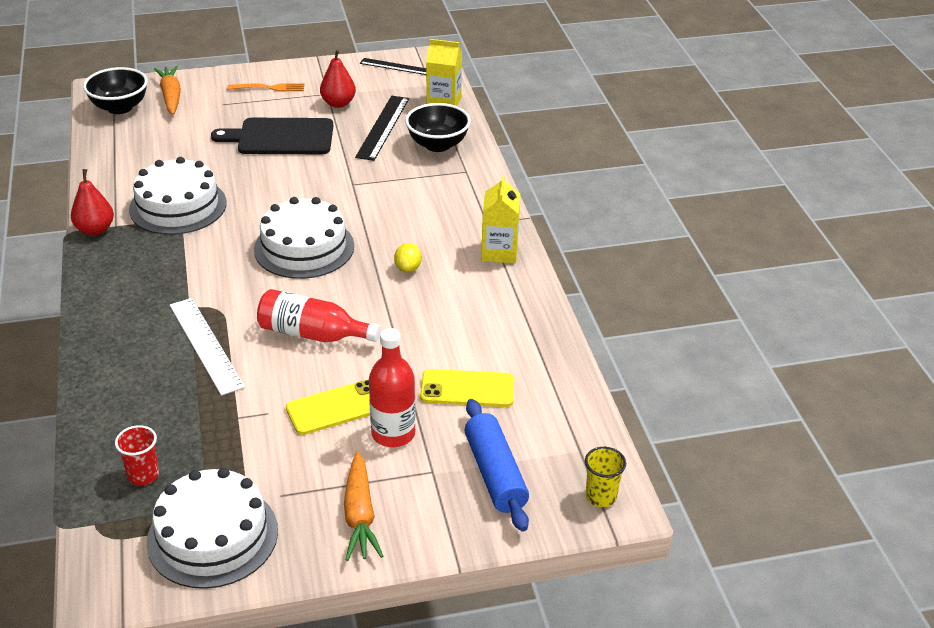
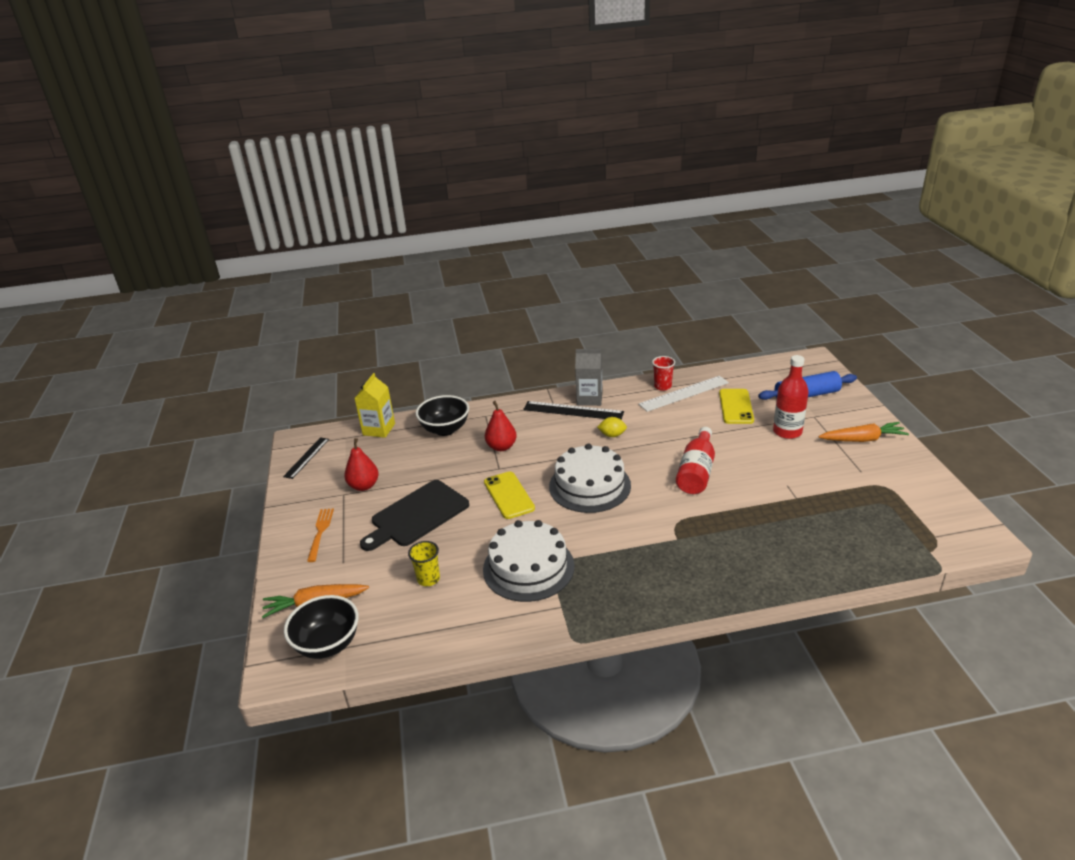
camera: 85 degrees left, 5 degrees down
(95, 230) = (568, 620): red pear -> red pear (501, 447)
(143, 475) = (873, 535): red cup -> red cup (662, 386)
(205, 345) = (722, 523): white ruler -> white ruler (684, 393)
(212, 536) = (910, 495): white cake -> none
(281, 137) = (417, 515): black cutting board -> black cutting board turned 45 degrees clockwise
(336, 408) = (771, 455): yellow phone -> yellow phone (509, 495)
(383, 127) = (412, 458): black ruler -> black ruler (573, 411)
(499, 252) = (589, 399): yellow carton -> grey carton
(601, 497) = (809, 364): yellow cup -> yellow cup (428, 579)

